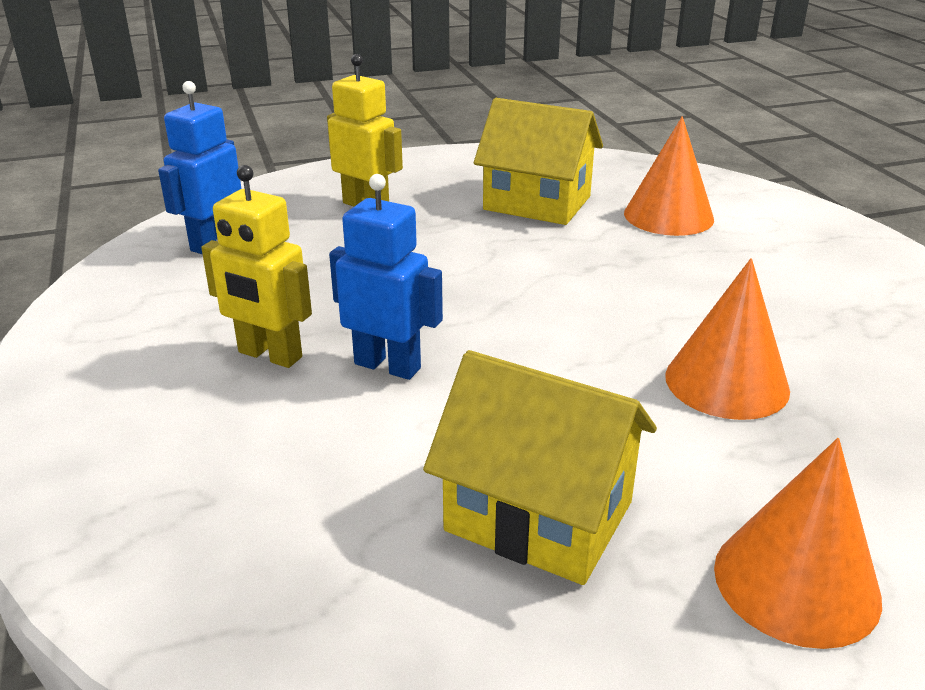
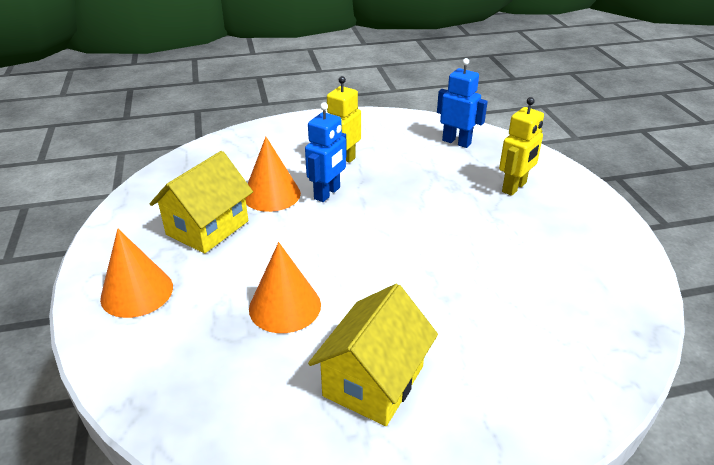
camera: 95 degrees right, 5 degrees up
(537, 203) = (534, 260): yellow house -> yellow house (373, 381)
(668, 216) = (523, 329): orange cone -> orange cone (271, 194)

